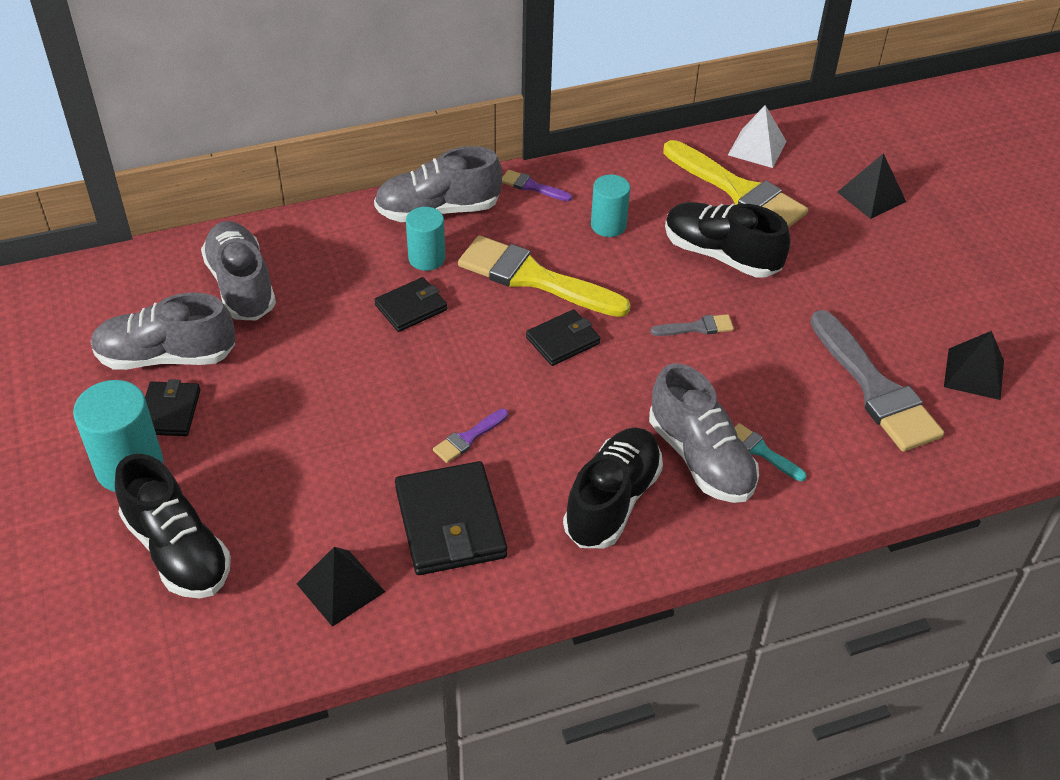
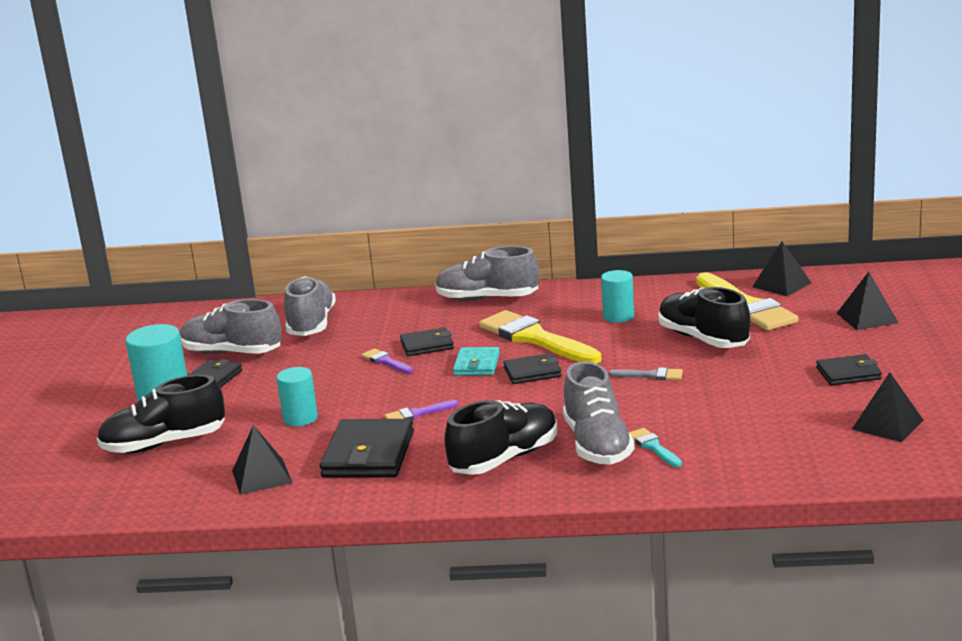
camera: 25 degrees right, 25 degrees down
(178, 550) = (164, 444): black shoe -> black shoe turned 90 degrees clockwise
(426, 258) = (459, 322): turquoise cylinder -> turquoise cylinder (300, 418)
(490, 336) = (476, 365): none -> turquoise wallet
(532, 186) = (571, 292): purple brush -> purple brush (386, 362)
(757, 148) = (781, 285): white pyramid -> black pyramid
(875, 388) = (785, 423): grey brush -> none
(897, 294) = (848, 373): none -> black wallet

